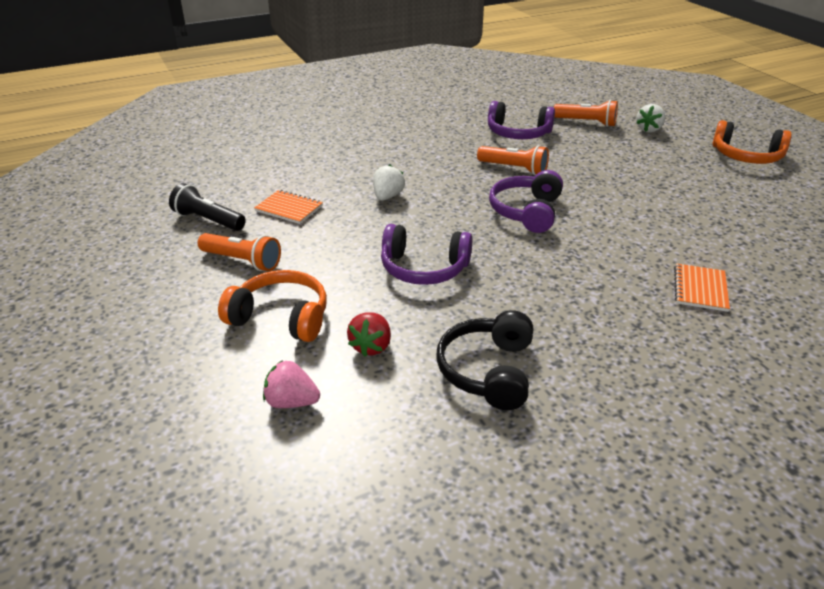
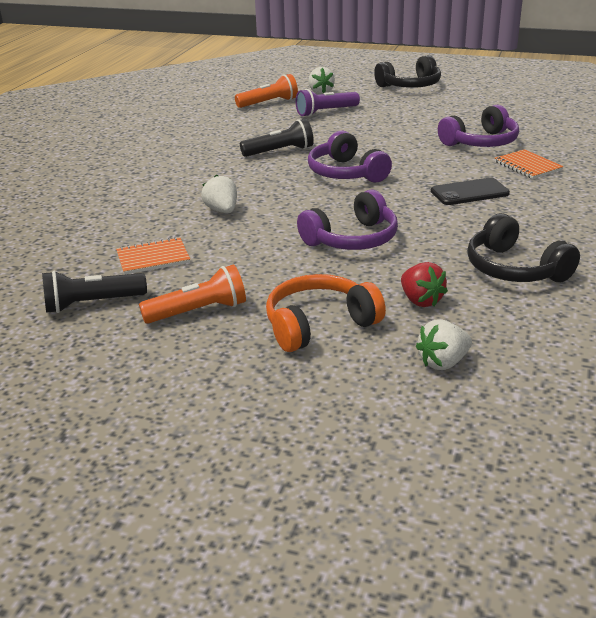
camera: 45 degrees left, 5 degrees down
(291, 402) = (443, 362): pink strawberry -> white strawberry
(514, 169) = (280, 151): orange flashlight -> black flashlight
(518, 133) = (233, 128): purple headphones -> purple headphones (480, 142)
(591, 283) = (469, 192): none -> black phone
(617, 150) = (326, 112): none -> purple flashlight
(746, 156) = (410, 86): orange headphones -> black headphones

